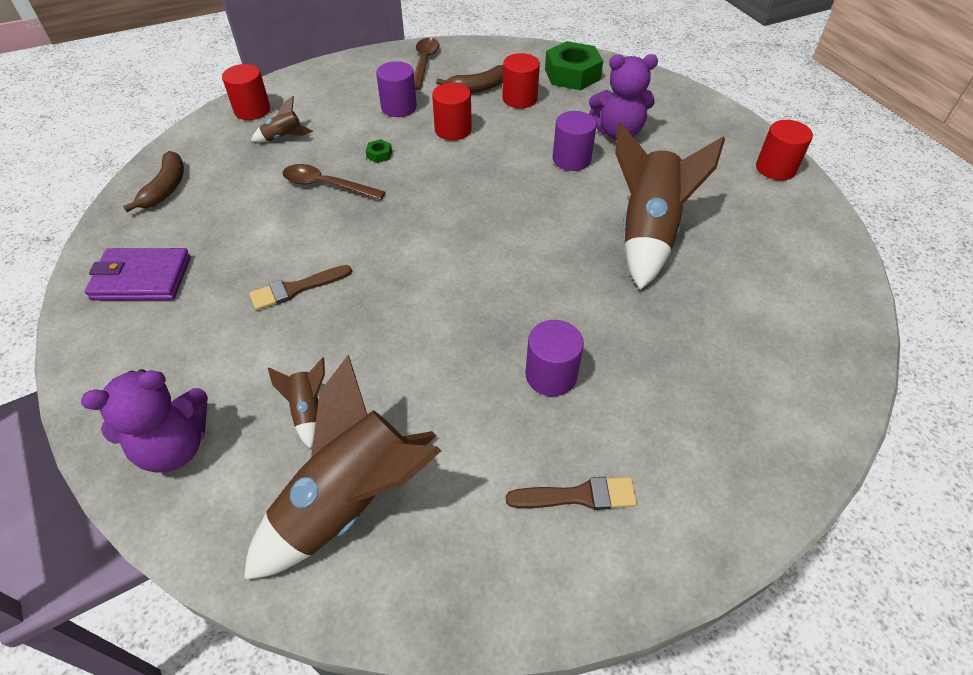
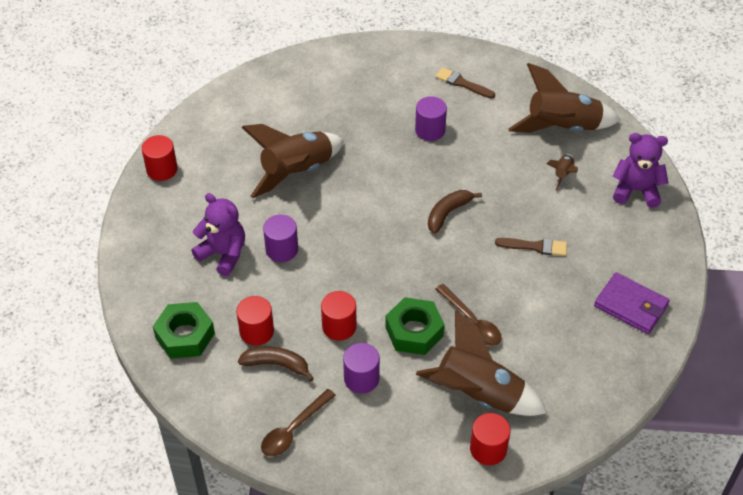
camera: 145 degrees left, 0 degrees up
(166, 188) = (593, 386): brown banana -> brown banana (448, 213)
(283, 138) = (478, 394): brown rocket -> brown rocket, size x2.32
(379, 155) = (414, 331): green nut -> green nut, size x2.48

